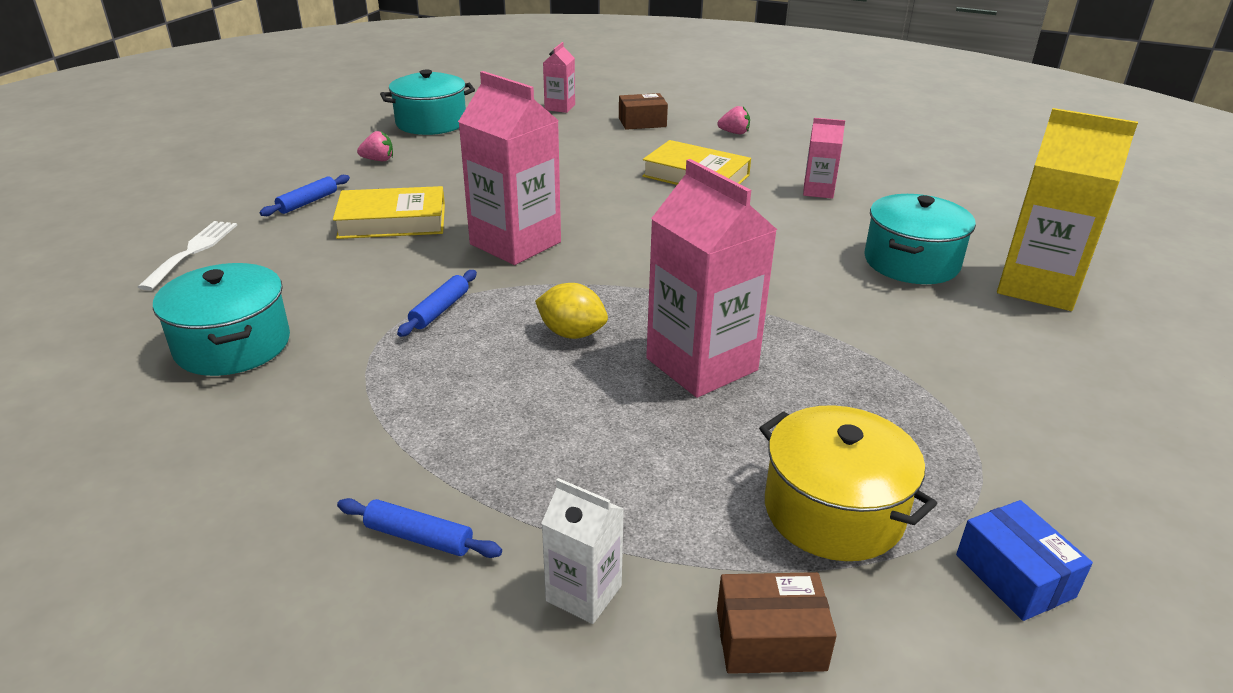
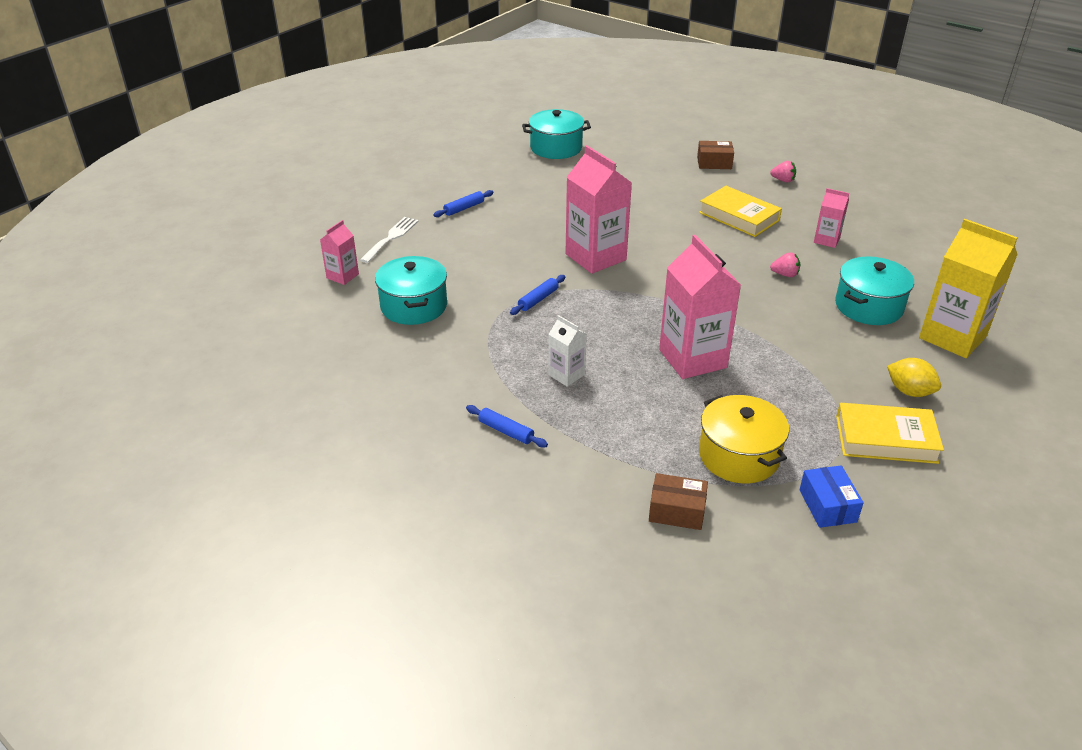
camera: 15 degrees right, 5 degrees up
(378, 160) = (514, 178): pink strawberry -> pink strawberry (785, 274)
(392, 221) = (517, 230): yellow book -> yellow book (886, 439)
(560, 107) = (654, 142): pink carton -> pink carton (342, 276)
(572, 333) = (617, 327): yellow lemon -> yellow lemon (909, 391)
(583, 593) = (586, 473): white carton -> white carton (566, 375)

